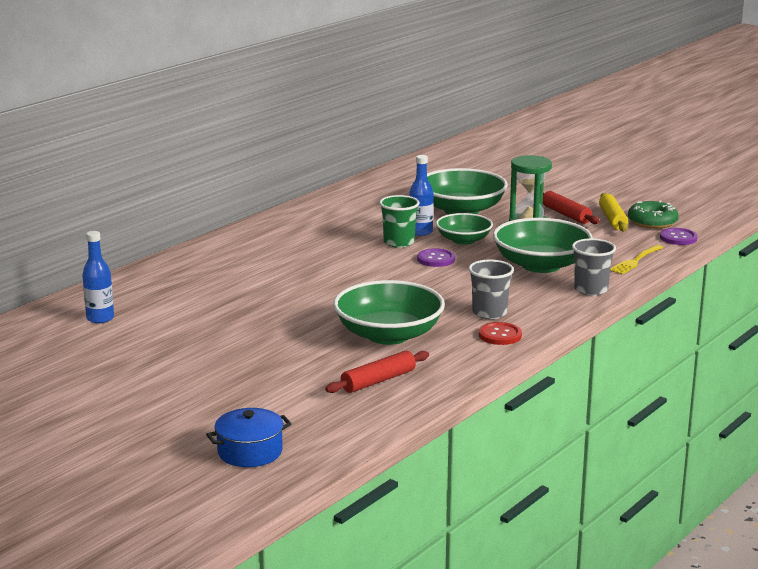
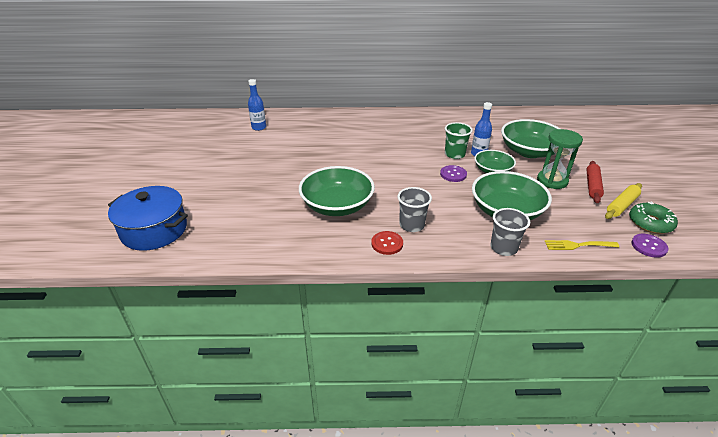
camera: 50 degrees right, 15 degrees up
(250, 452) = (154, 230): blue pot -> blue pot, size x1.62
(378, 381) = (276, 230): red rolling pin -> none

